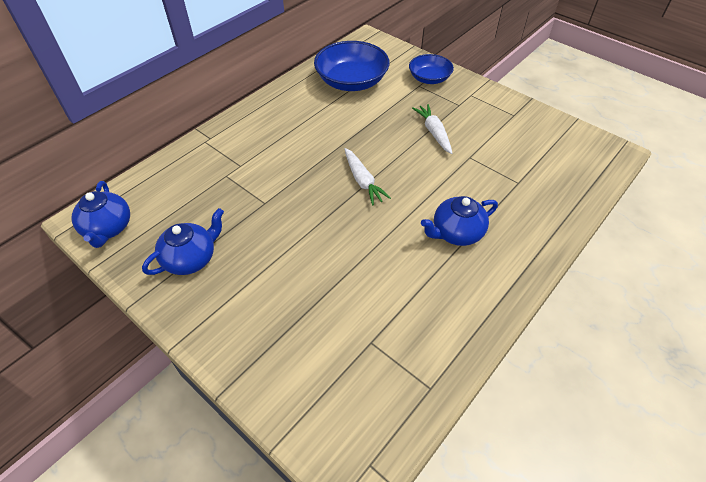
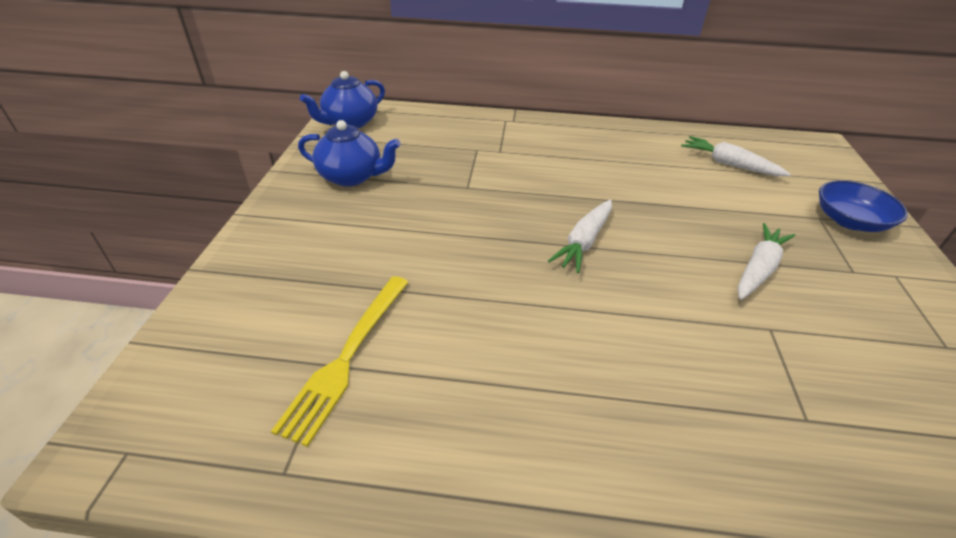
camera: 55 degrees right, 10 degrees down
(351, 81) = (729, 164): blue bowl -> white carrot
(371, 331) = (347, 357): none -> yellow fork
(456, 233) = (601, 378): blue teapot -> none

